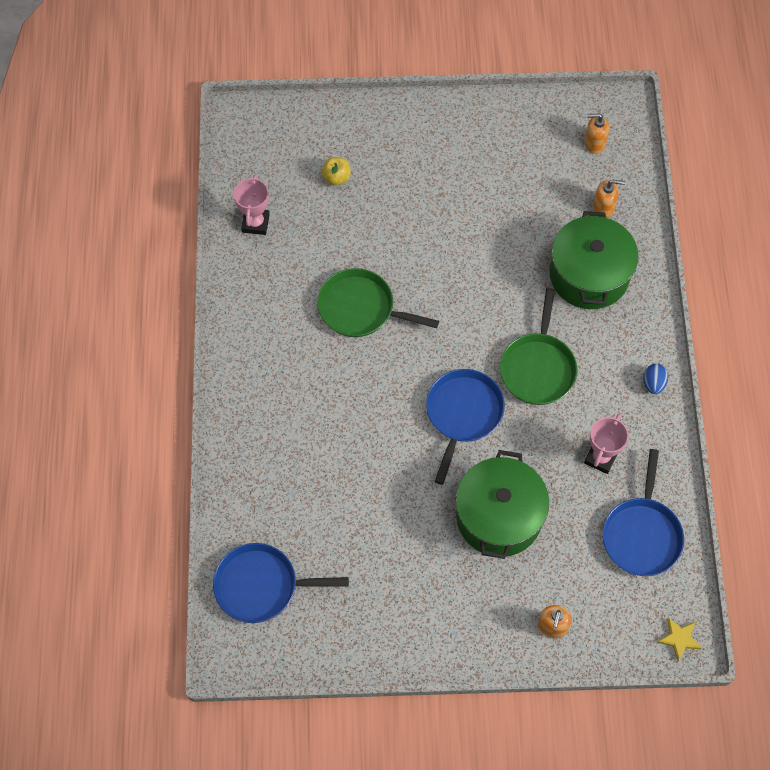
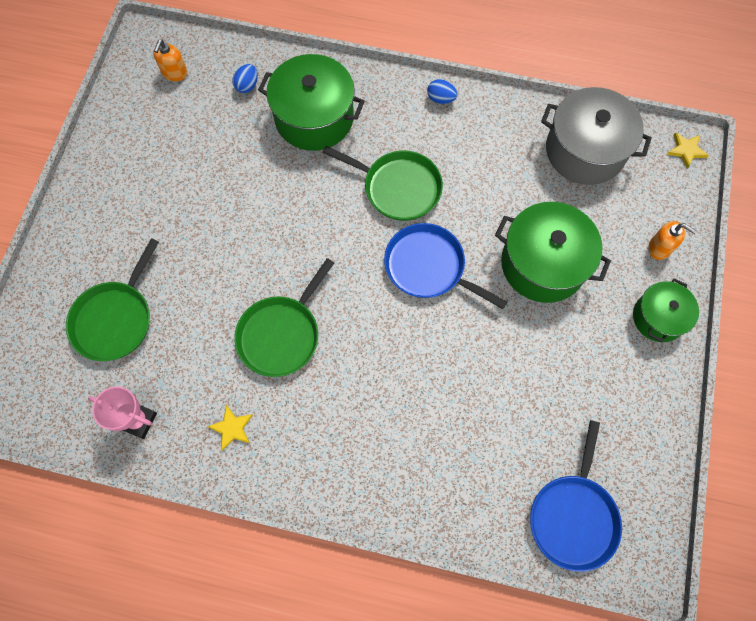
camera: 75 degrees left, 5 degrees up
(267, 294) = (232, 428): none -> yellow star
(336, 177) = (115, 319): yellow apple -> green pan
(475, 635) = (658, 317): none -> green pot
(600, 458) = (503, 161): pink trophy -> none
(603, 207) = (247, 85): orange soap dispenser -> blue egg
(642, 535) = (585, 150): blue pan -> grey pot

